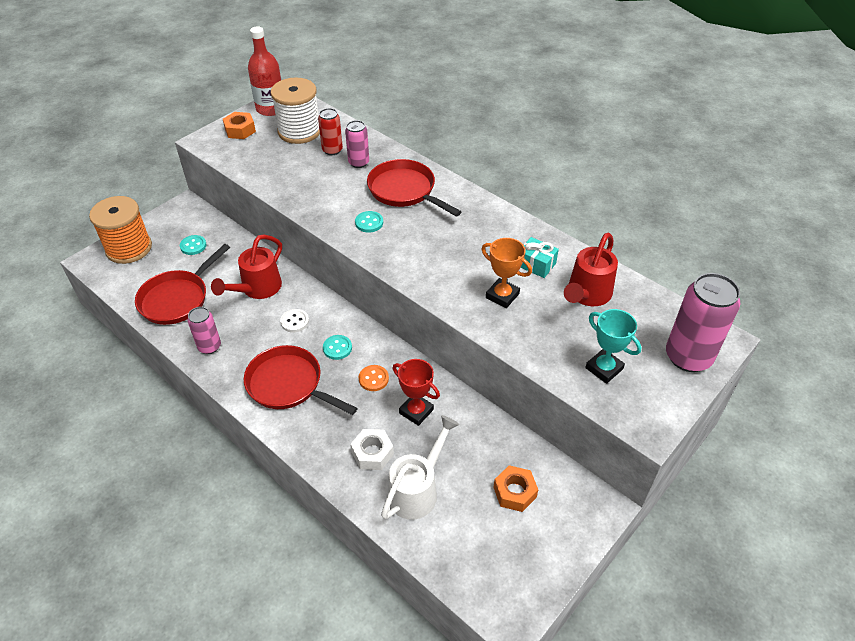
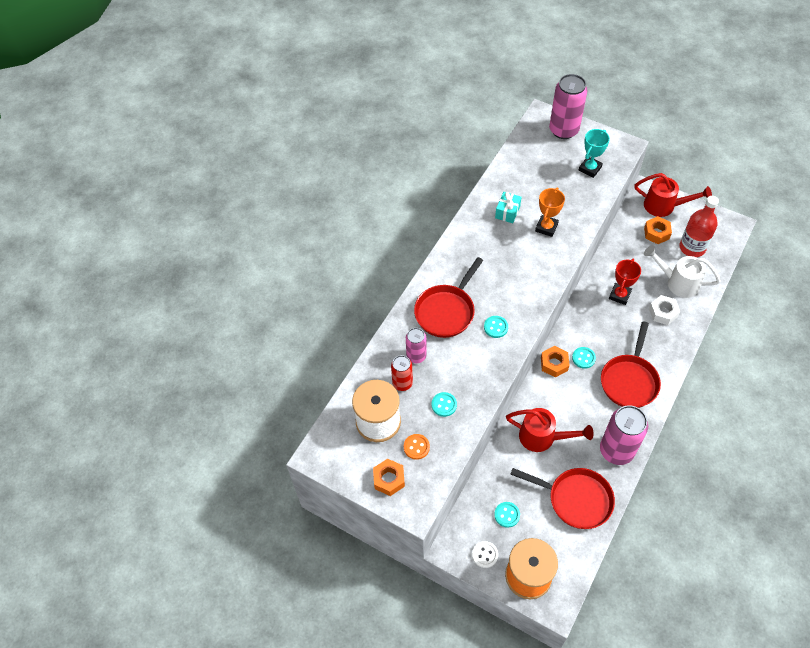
camera: 100 degrees left, 10 degrees up
(209, 346) = (616, 450): pink can -> pink can, size x1.77
(270, 109) = (343, 463): red bottle -> red bottle (692, 247)
(295, 172) = (444, 405): none -> turquoise button
(295, 321) = (568, 396): white button -> white button (485, 555)
(340, 319) = (554, 364): none -> orange nut
(373, 379) = (602, 327): orange button -> orange button (416, 447)
(587, 294) = (527, 181): red watering can -> red watering can (664, 206)

